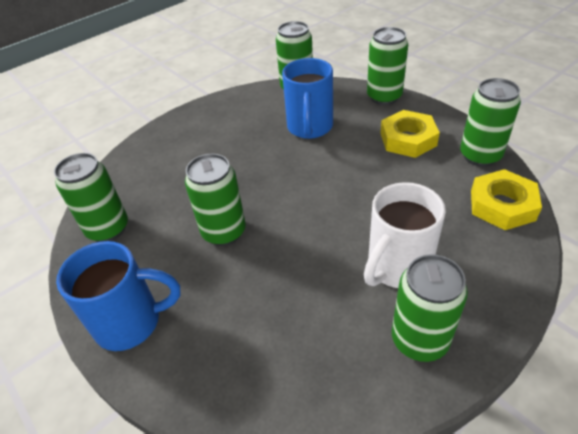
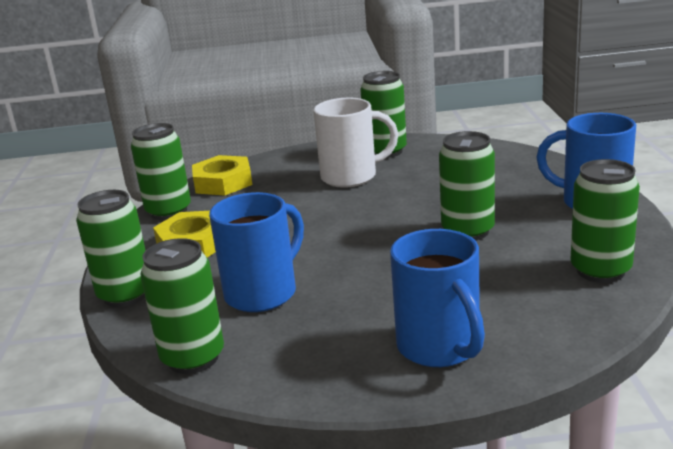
camera: 145 degrees left, 20 degrees down
(183, 138) = (440, 348): none -> blue mug

